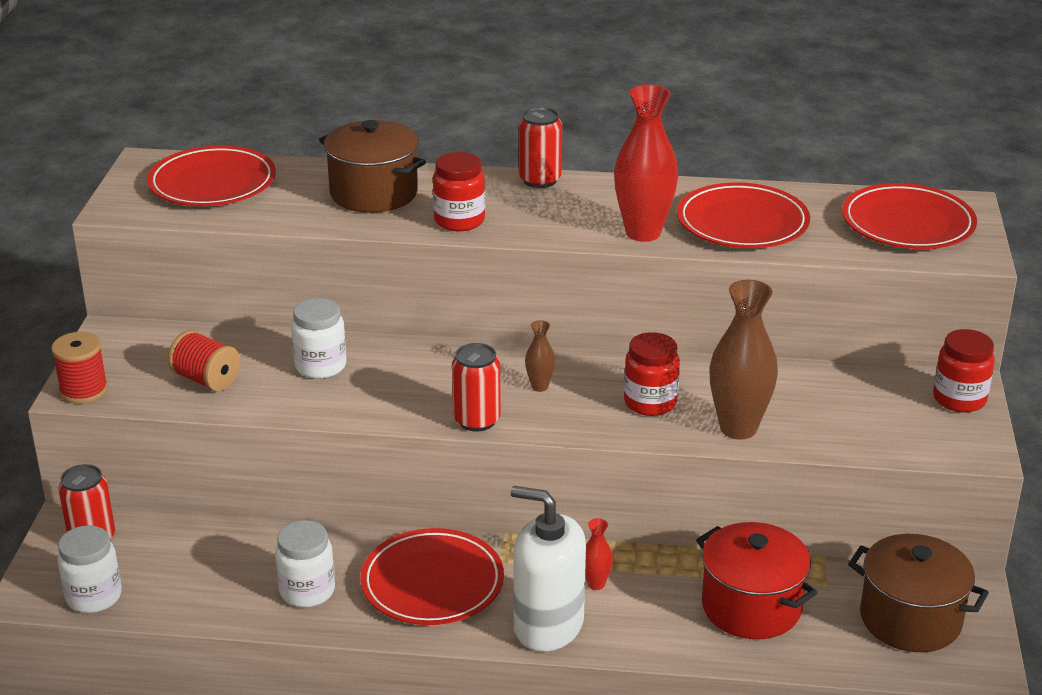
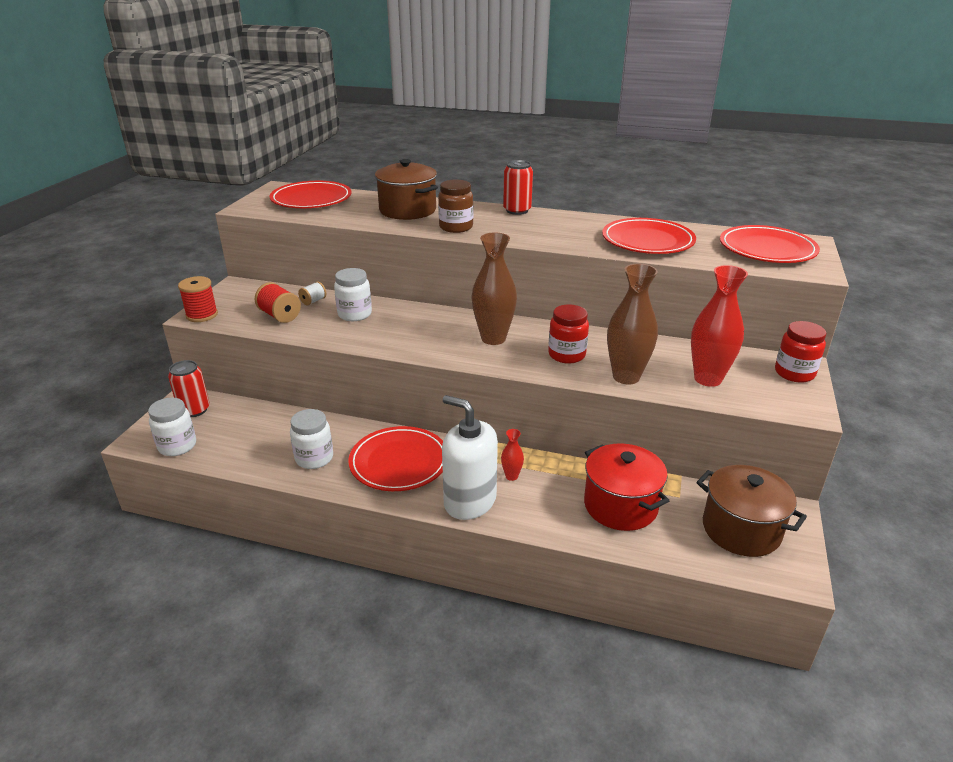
camera: 10 degrees right, 0 degrees up
(247, 349) = (313, 301): none -> white spool
(459, 221) = (456, 227): red jar -> brown jar
(477, 420) = (444, 355): red can -> none
(539, 386) = (493, 338): brown vase -> brown vase, size x2.13
(643, 233) = (577, 241): red vase -> red vase (707, 379)

